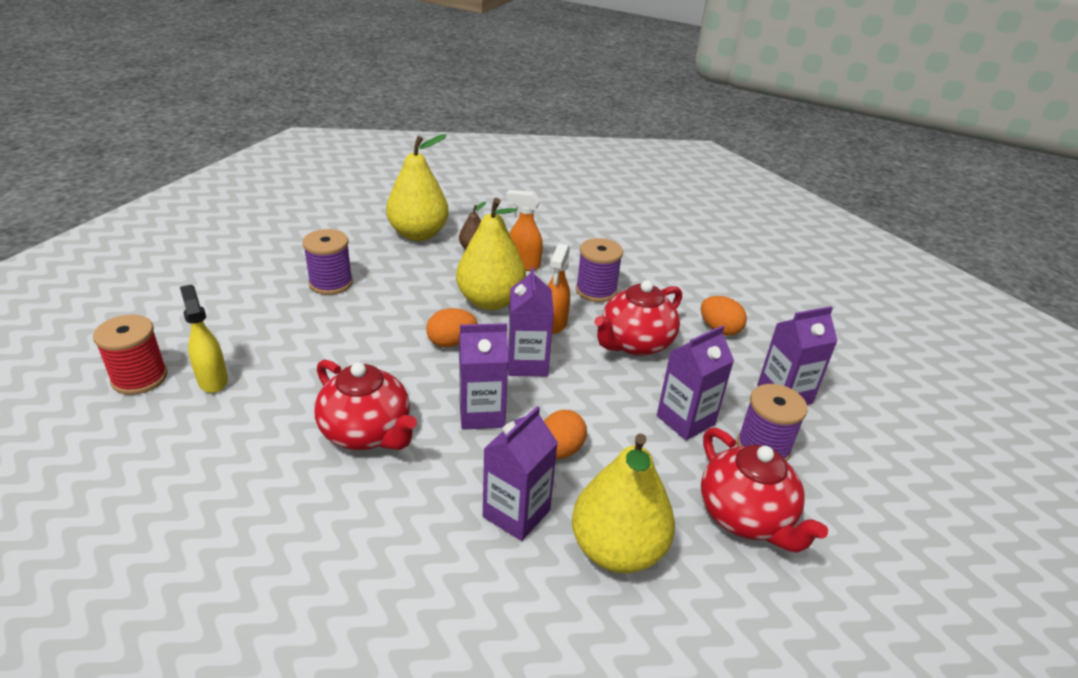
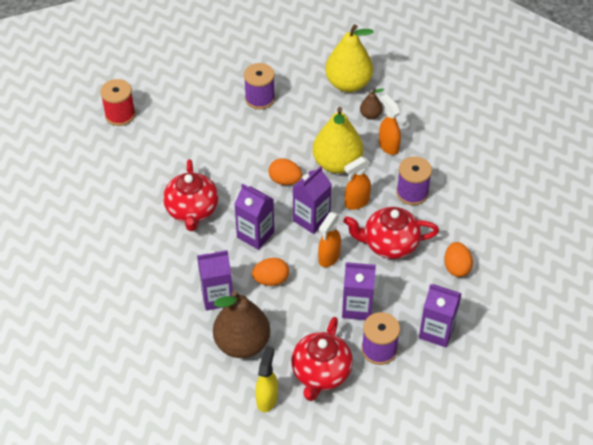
camera: 45 degrees right, 15 degrees up
(212, 380) = (150, 135): yellow spray bottle -> yellow spray bottle (267, 399)
(593, 389) = (328, 258): none -> orange spray bottle
(617, 549) = (242, 343): yellow pear -> brown pear

